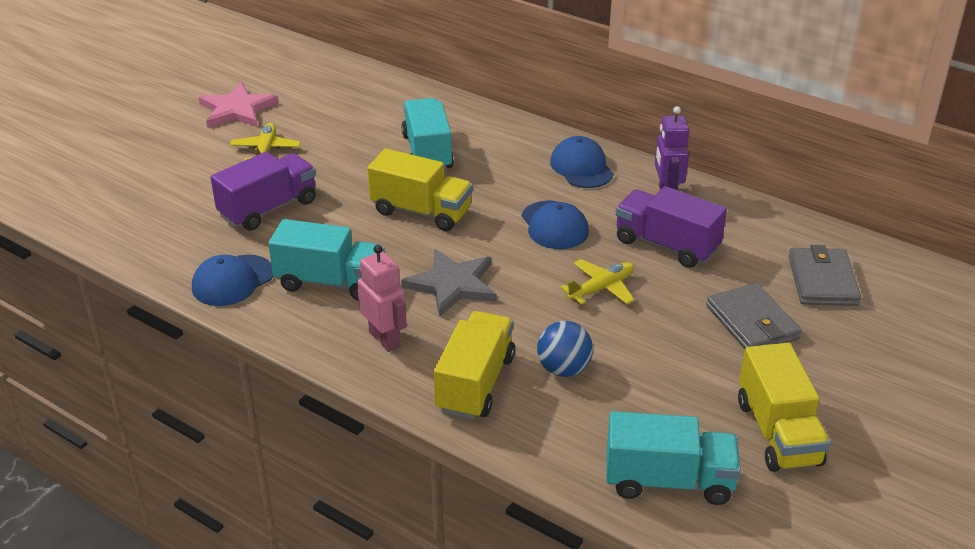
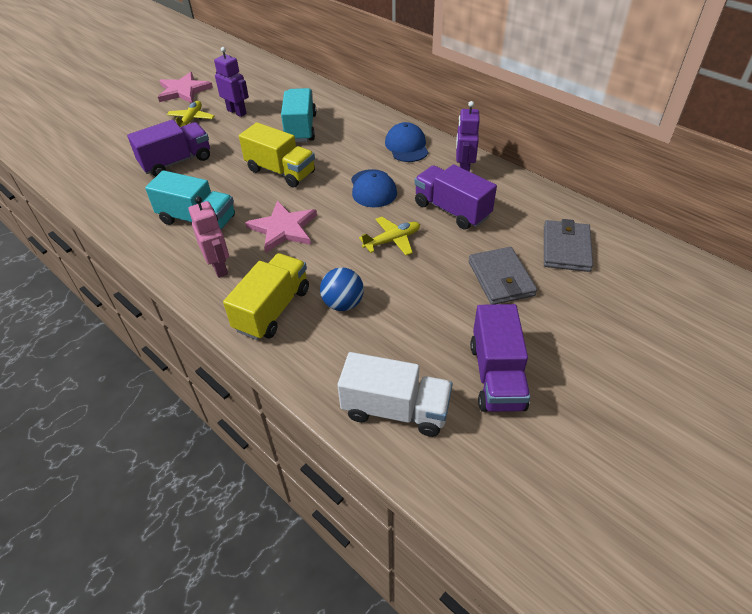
camera: 10 degrees right, 10 degrees up
(232, 281) = (131, 213): blue cap -> none
(328, 135) = (237, 112): none -> purple robot
(452, 284) = (283, 228): grey star -> pink star
(668, 481) = (395, 409): turquoise truck -> white truck
(778, 432) = (496, 376): yellow truck -> purple truck

